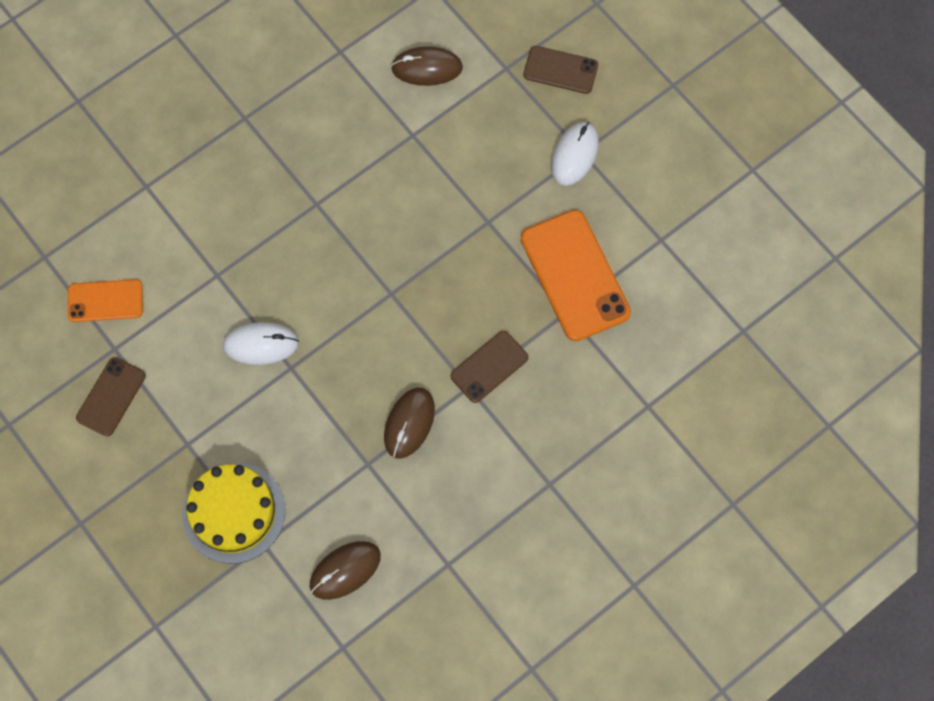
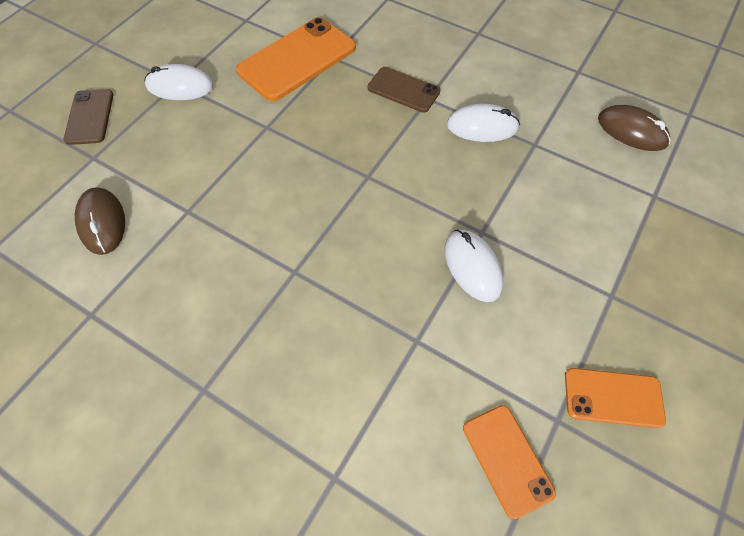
camera: 110 degrees left, 10 degrees down
(111, 397) = (613, 397): brown phone -> orange phone
(233, 512) = (646, 229): yellow cake -> none
(409, 423) = (482, 127): brown mouse -> white mouse

